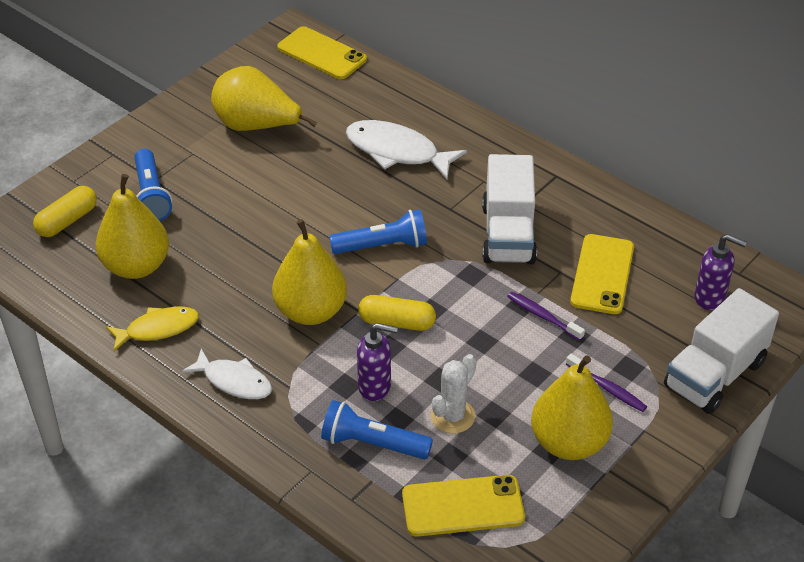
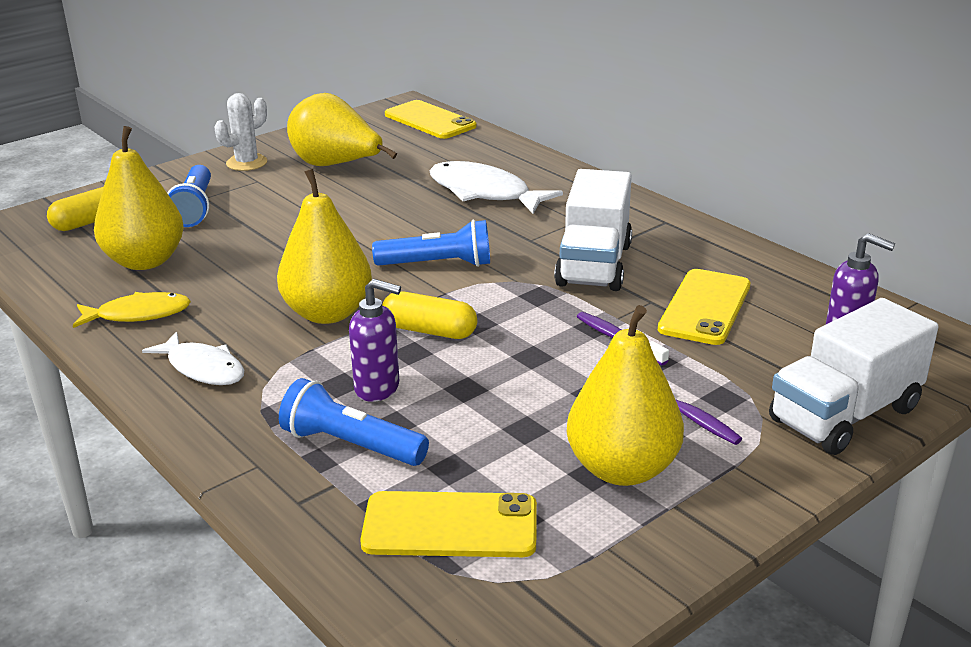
camera: 10 degrees right, 15 degrees down
(452, 416) = (469, 426): white cactus -> white cactus (247, 163)

